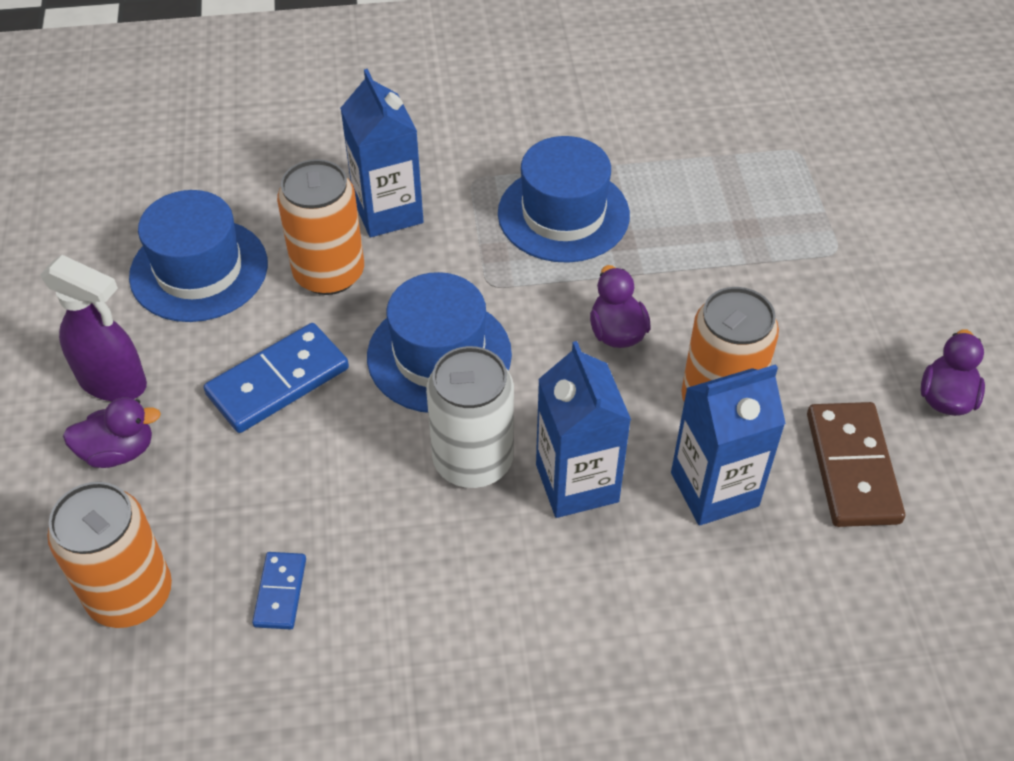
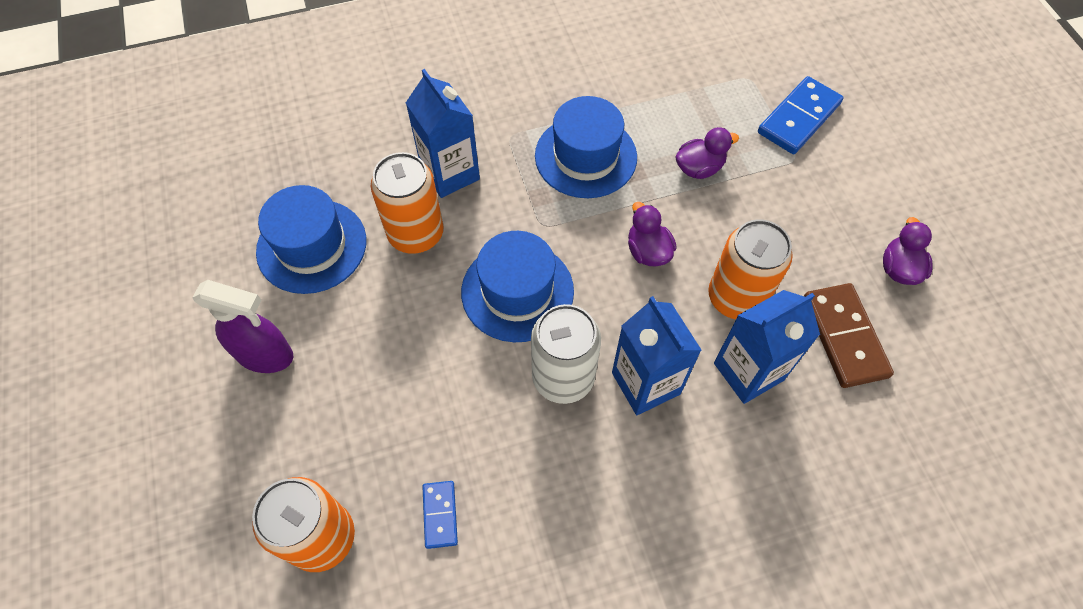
camera: 10 degrees left, 10 degrees up
(118, 451) = (284, 415): purple duck -> purple duck (699, 168)
(278, 381) = (397, 334): blue domino -> blue domino (799, 118)

